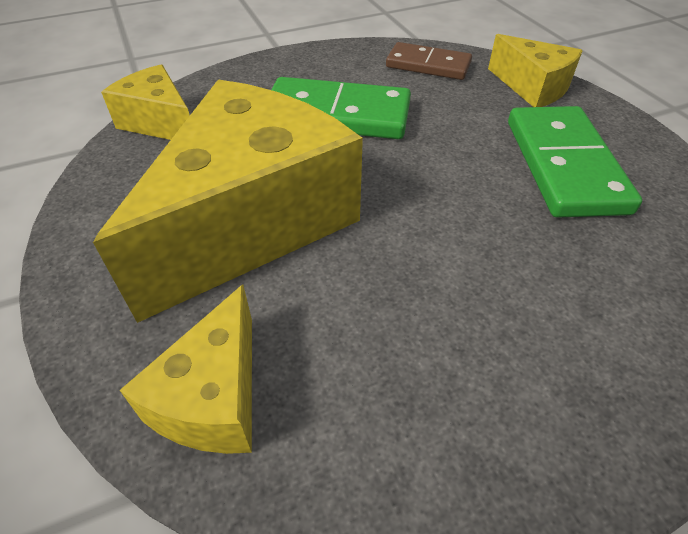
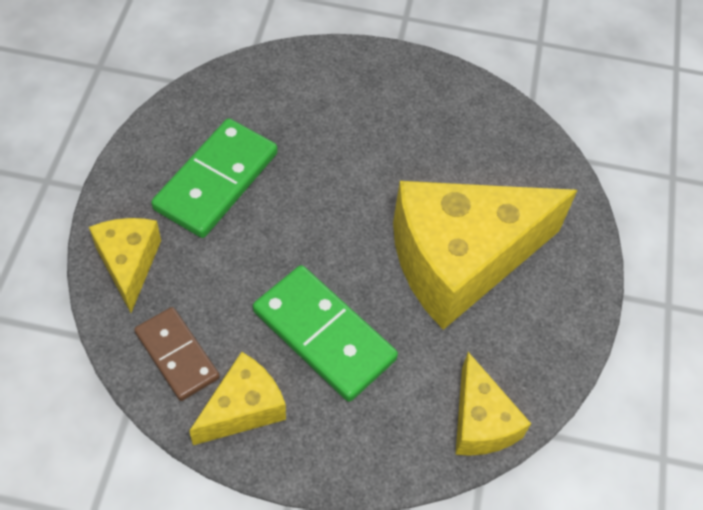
camera: 150 degrees left, 10 degrees up
(214, 397) = (534, 171): yellow cheese -> yellow cheese (243, 408)

